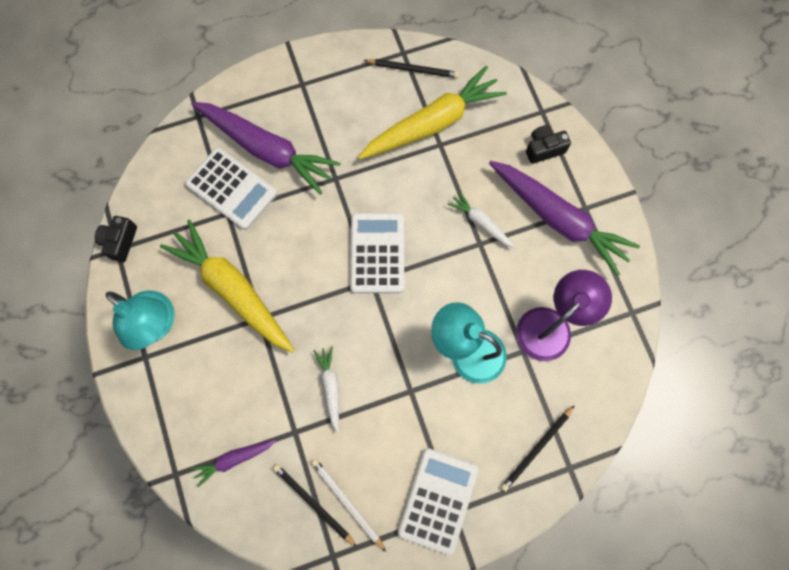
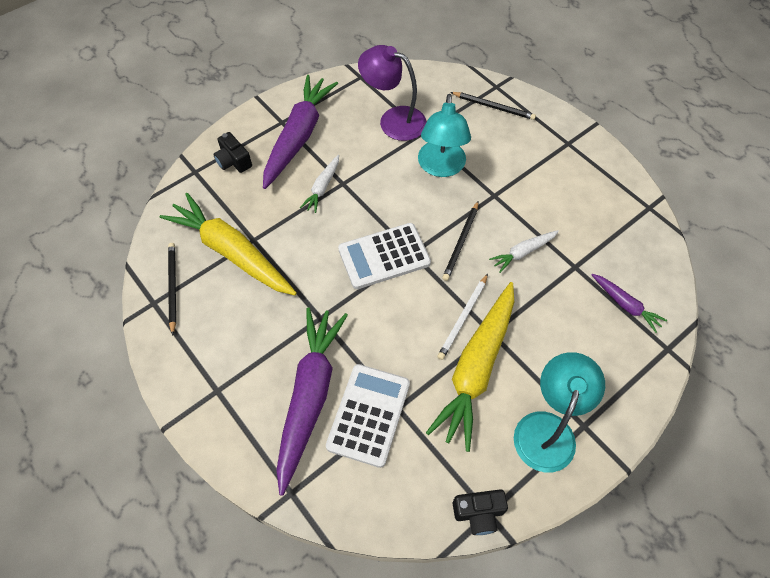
camera: 110 degrees left, 15 degrees down
(313, 503) = (621, 233): black pencil -> black pencil (461, 242)
(347, 502) = (605, 210): white pencil -> white pencil (463, 318)
(438, 500) = (566, 154): white calculator -> none

